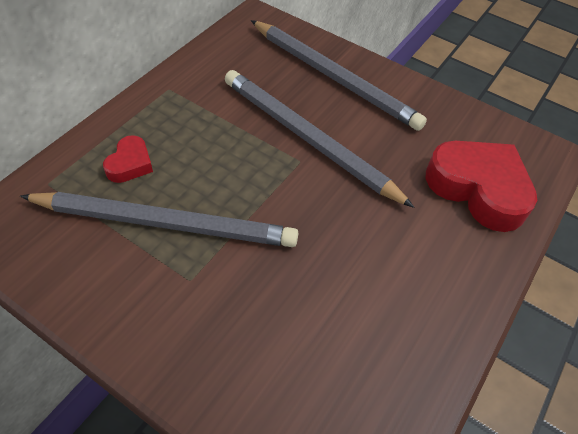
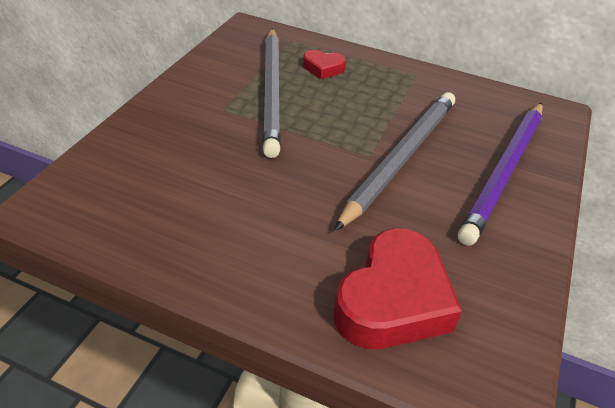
camera: 80 degrees right, 10 degrees down
(334, 77) = (505, 171): grey pencil -> purple pencil

